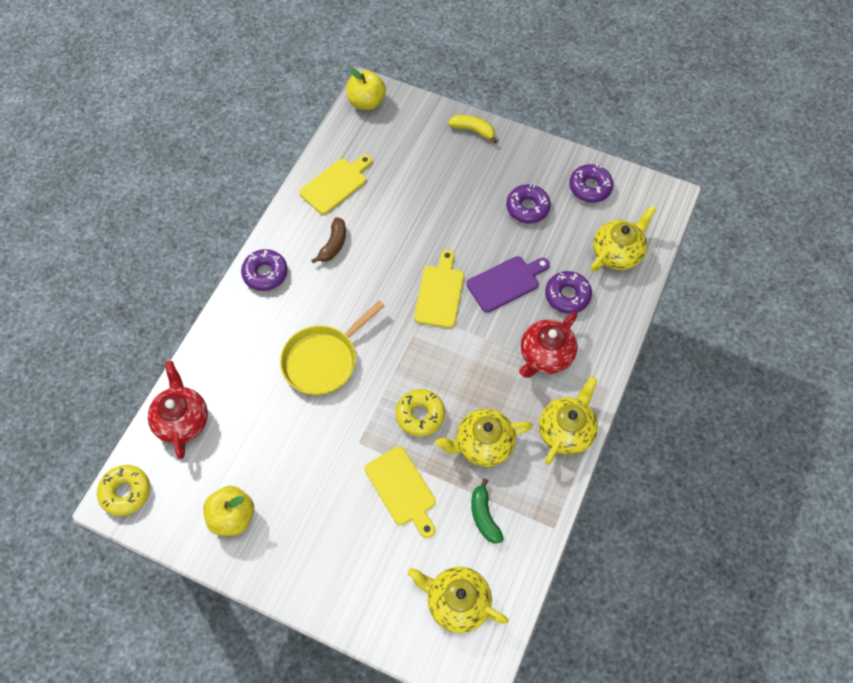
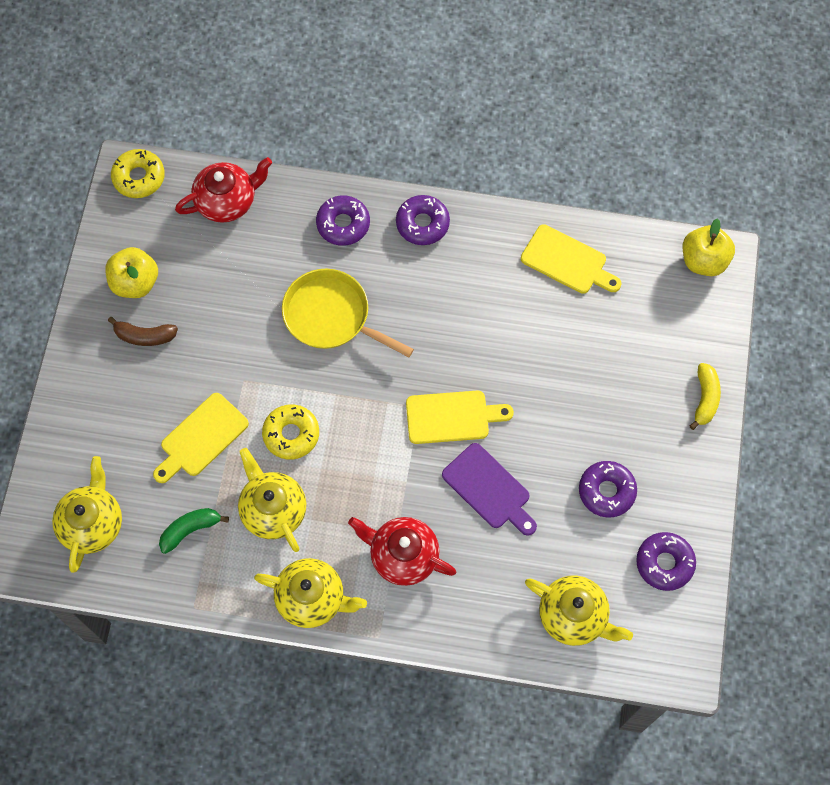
camera: 75 degrees right, 5 degrees up
(333, 245) = (482, 283): brown banana -> brown banana (145, 336)
(567, 295) = (492, 565): purple donut -> purple donut (343, 224)

